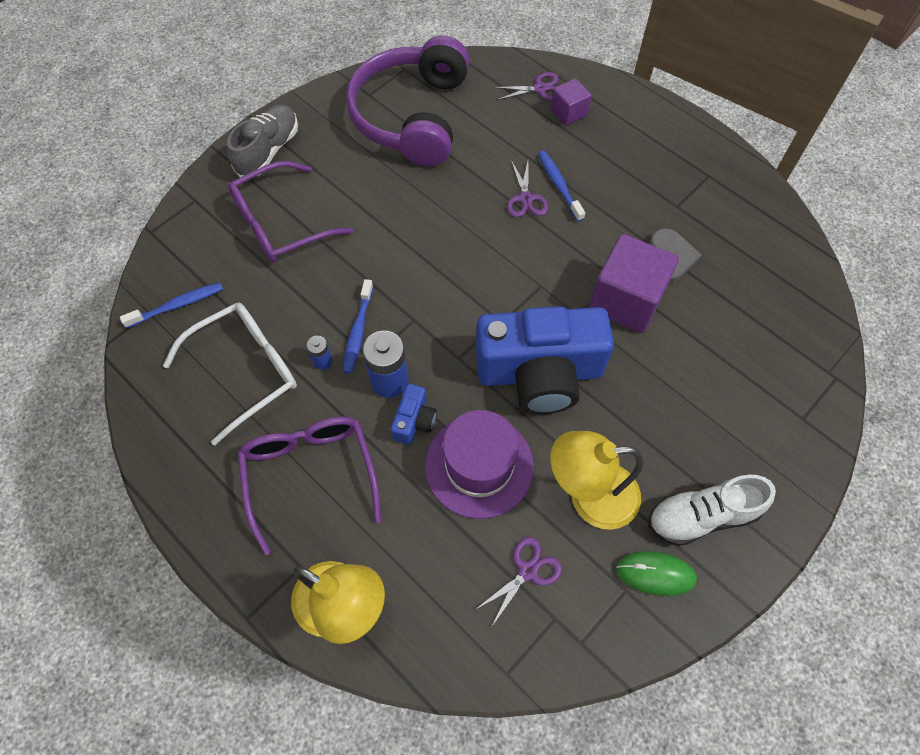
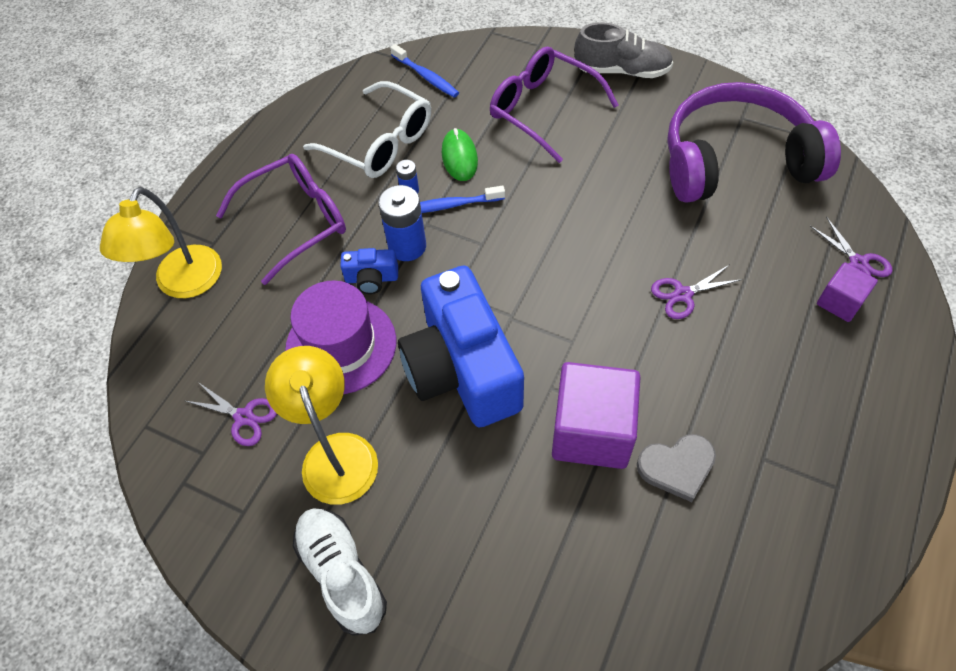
camera: 75 degrees right, 5 degrees down
(559, 185) = (721, 322): blue toothbrush -> none
(655, 574) = (265, 538): green mouse -> green mouse (459, 157)

